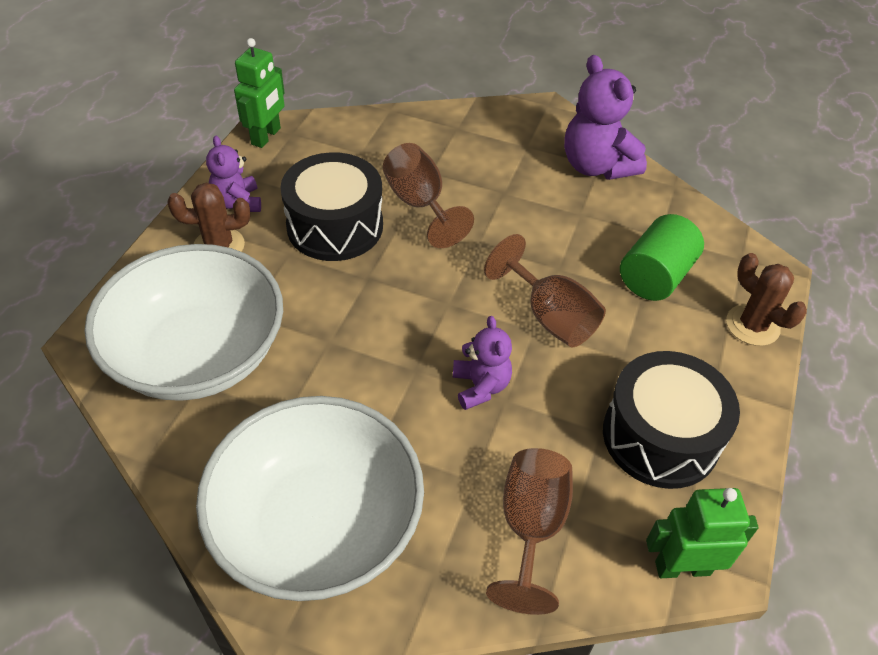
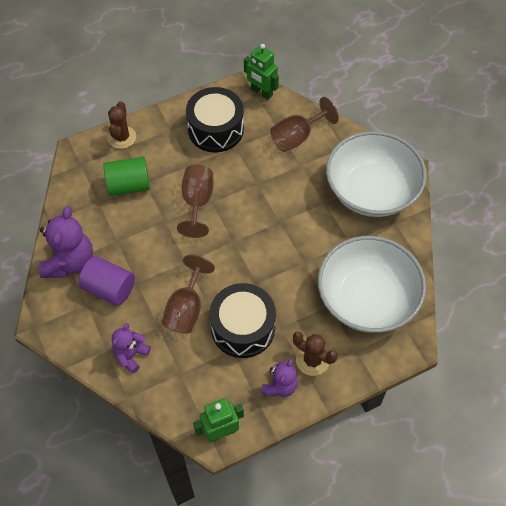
camera: 135 degrees left, 10 degrees up
(480, 386) = (260, 195): purple teddy bear -> purple teddy bear (131, 355)
(524, 170) = (109, 288): none -> purple cylinder

